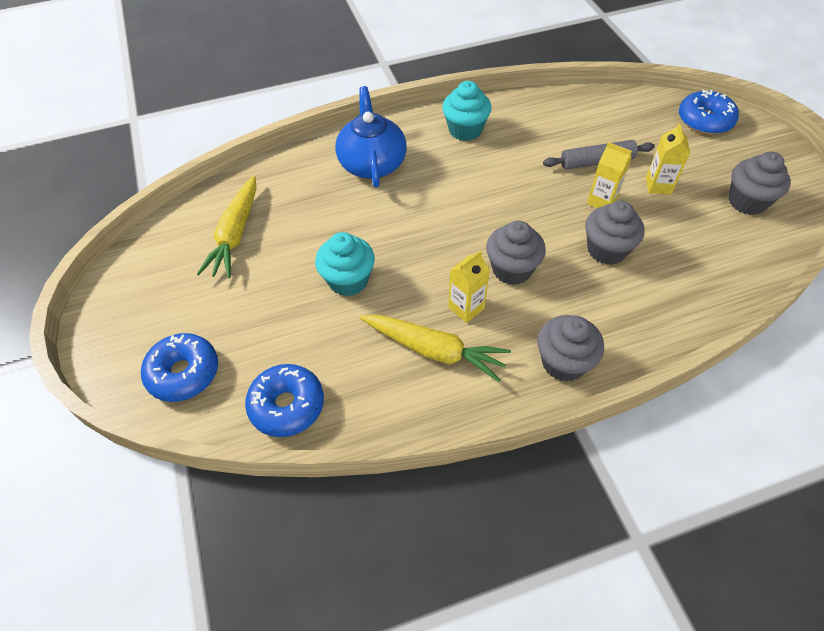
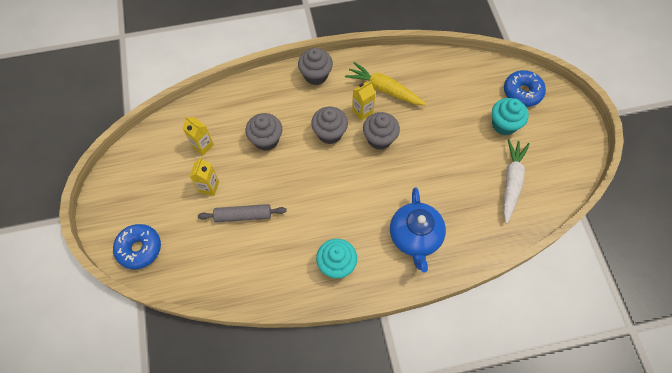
camera: 175 degrees left, 10 degrees up
(235, 234) = (511, 182): yellow carrot -> white carrot
(287, 405) = (463, 70): blue donut -> none
(348, 280) = (432, 138): turquoise cupcake -> turquoise cupcake (504, 125)
(601, 201) = (254, 178): yellow carton -> yellow carton (202, 146)
(747, 202) = (156, 165): grey cupcake -> grey cupcake (379, 139)

